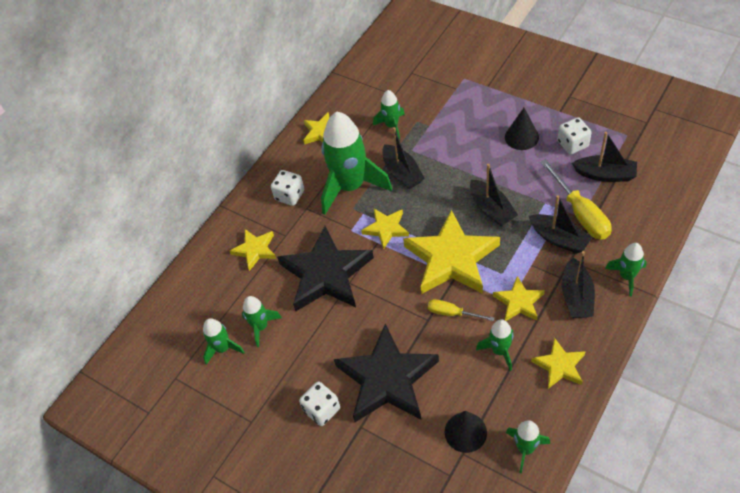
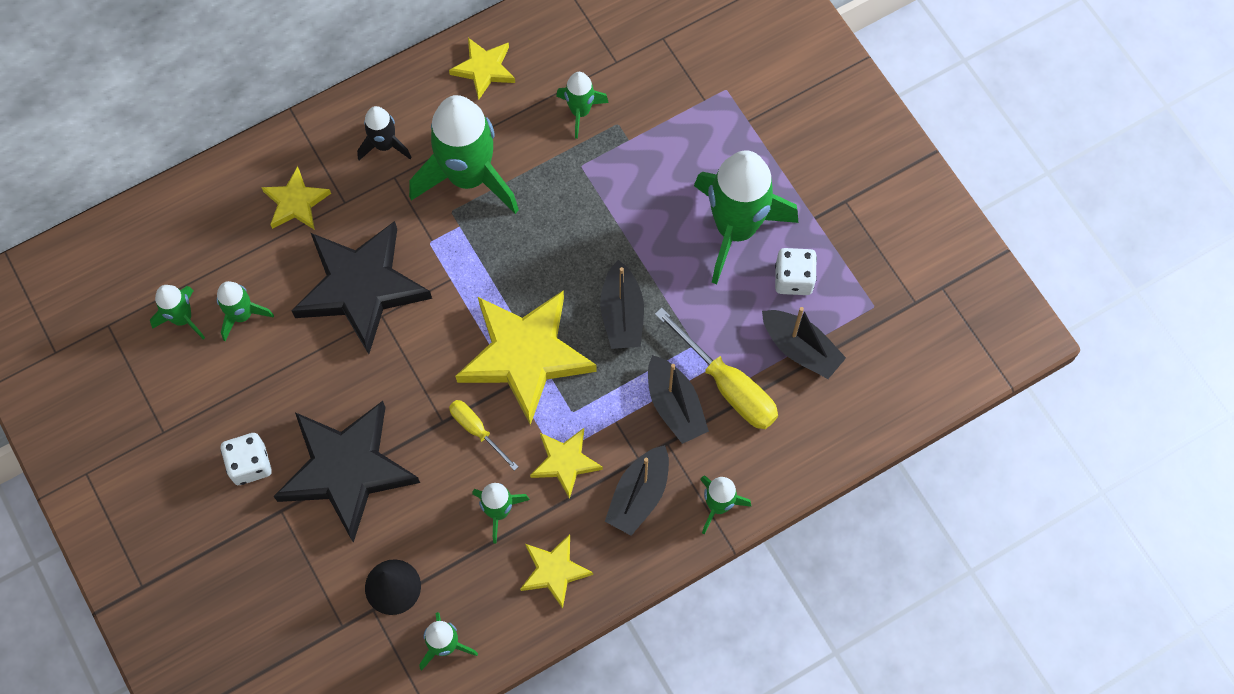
camera: 20 degrees right, 15 degrees up
(290, 195) = (384, 145): white dice -> black rocket
(386, 229) = (473, 266): yellow star -> none
(402, 173) = (546, 194): black boat -> none
(521, 137) = (736, 229): black cone -> green rocket
(580, 213) = (728, 385): yellow screwdriver -> yellow screwdriver turned 45 degrees counterclockwise

